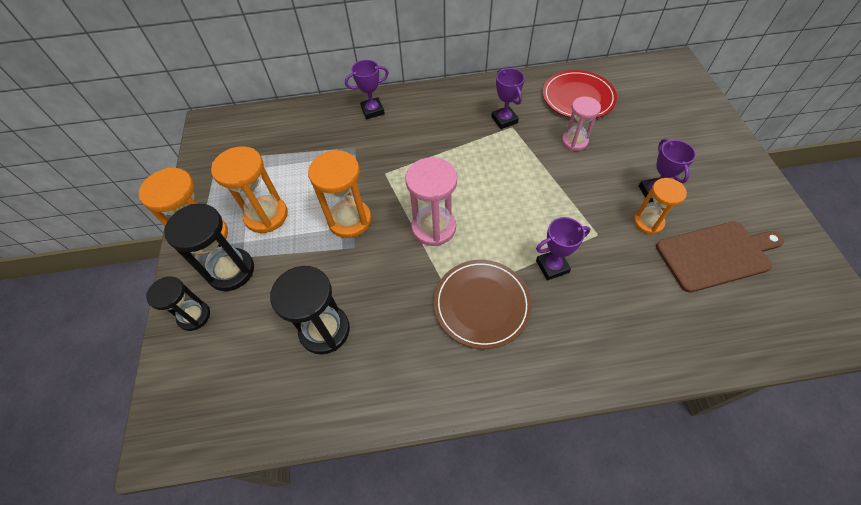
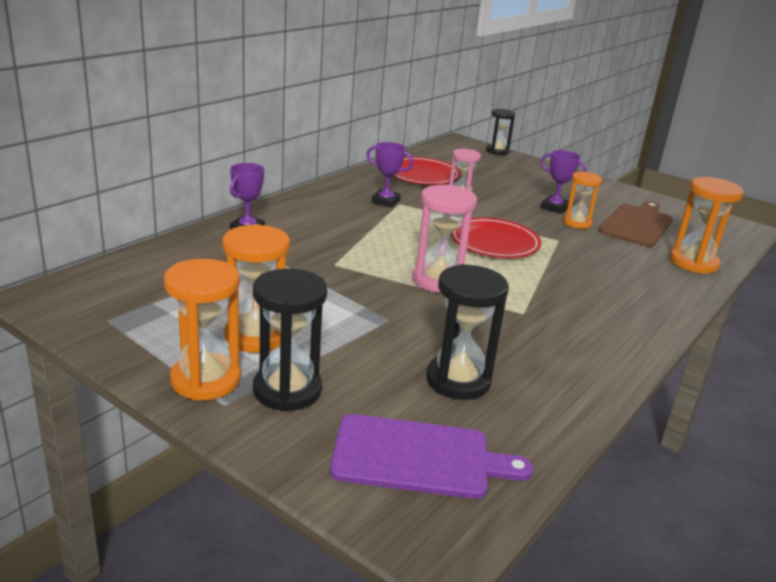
camera: 50 degrees left, 30 degrees down
(194, 316) = (304, 442): black hourglass -> black hourglass (497, 151)
(228, 373) = (418, 457): none -> purple cutting board
(350, 220) = (354, 305): orange hourglass -> orange hourglass (693, 263)
(481, 304) = (549, 306): brown plate -> none
(534, 208) = (494, 242): none -> red plate
(552, 266) = (559, 267): purple trophy -> none

